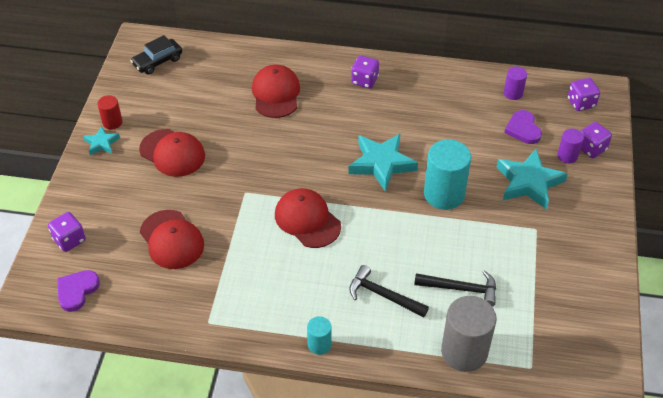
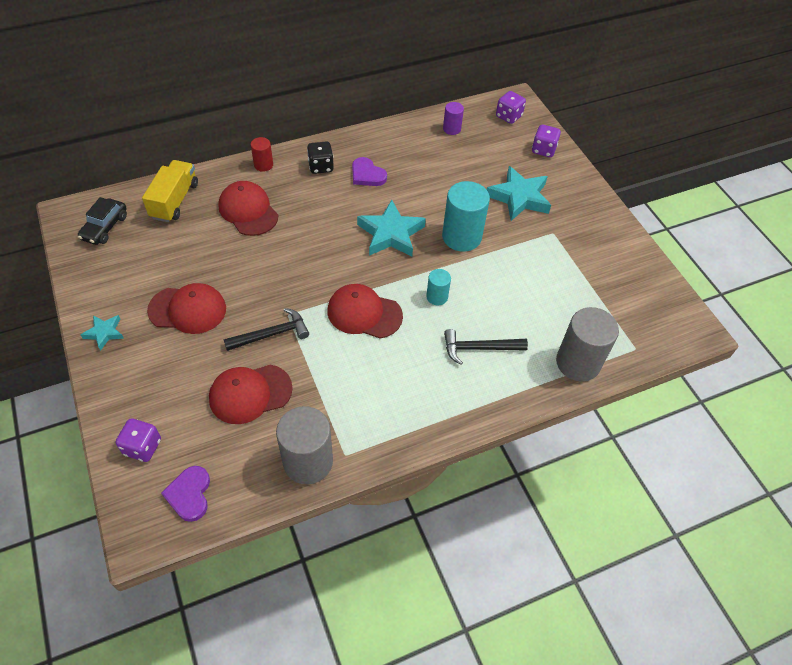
camera: 35 degrees left, 5 degrees up
(112, 122) = (100, 307): red cylinder -> red cylinder (263, 165)
(172, 239) = (250, 394): red cap -> red cap turned 135 degrees clockwise
(176, 312) = (308, 461): none -> grey cylinder
(224, 61) = (174, 201): none -> yellow truck
(319, 344) = (459, 420): turquoise cylinder -> turquoise cylinder (437, 297)
(364, 80) = (321, 167): purple dice -> black dice
(461, 289) = (535, 311): black hammer -> black hammer (271, 334)
(523, 129) = (481, 155): purple heart -> purple heart (367, 175)
(567, 156) = (531, 163): purple cylinder -> none

